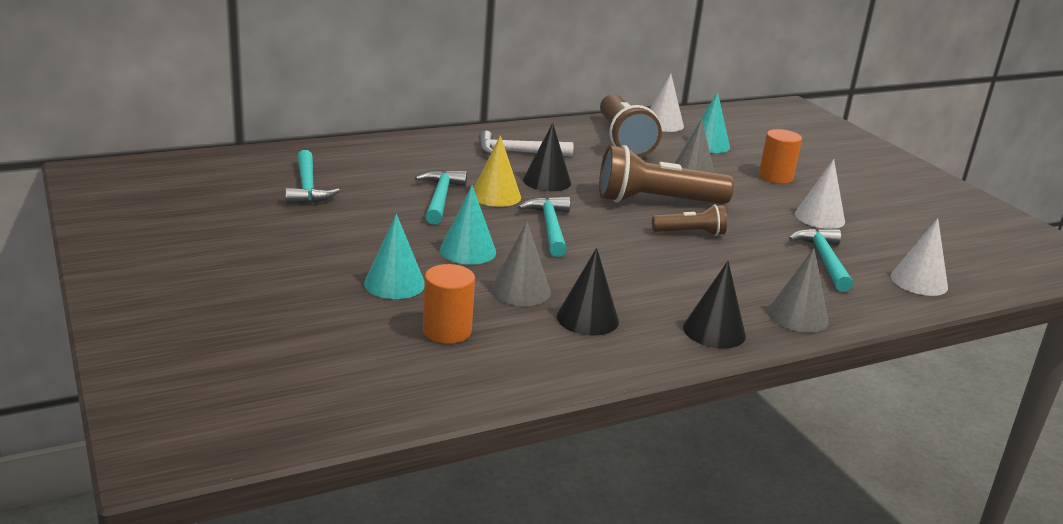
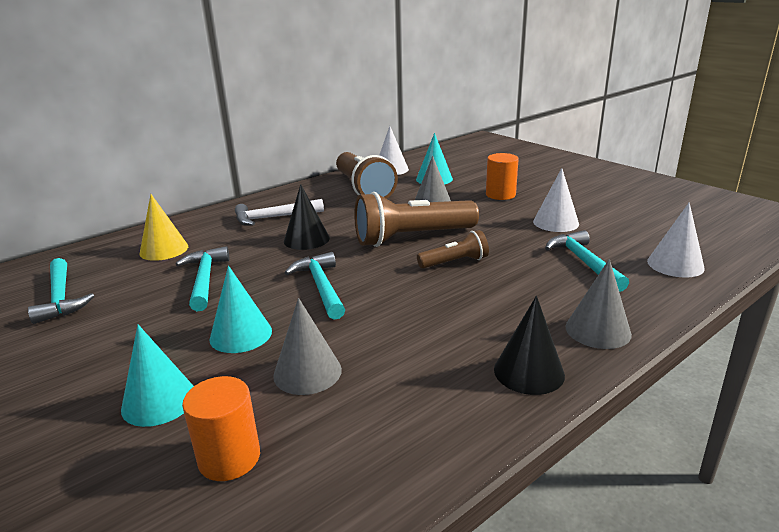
camera: 10 degrees left, 0 degrees up
(496, 196) = (260, 264): yellow cone -> yellow cone (164, 249)
(587, 318) = (391, 391): black cone -> none

